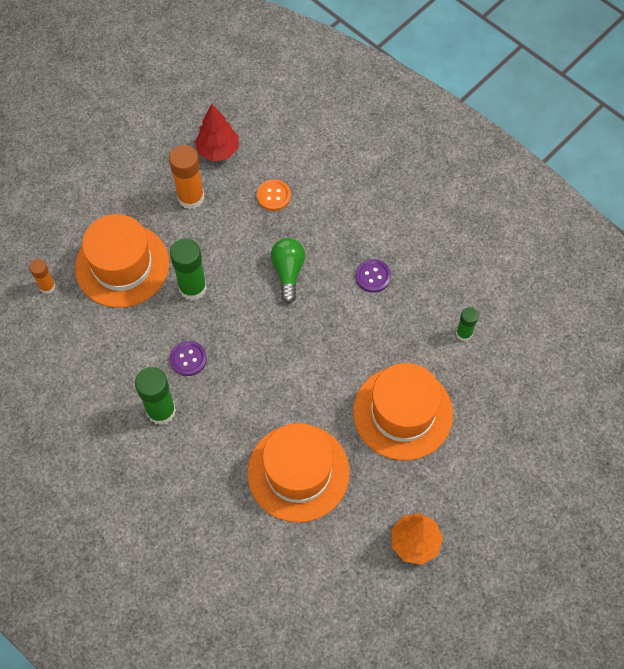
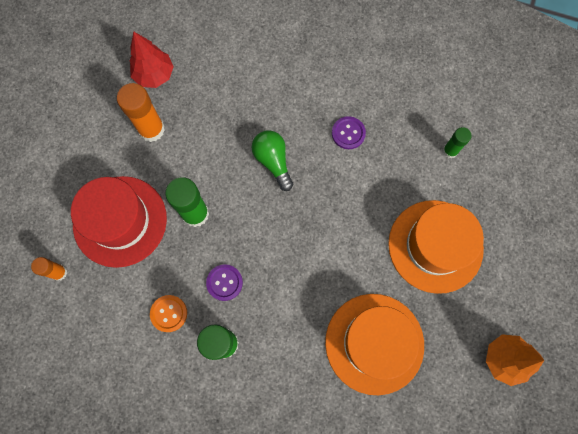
camera: 25 degrees left, 10 degrees up
(122, 265) = (120, 221): orange hat -> red hat
(273, 196) = (225, 96): orange button -> orange button (169, 313)

